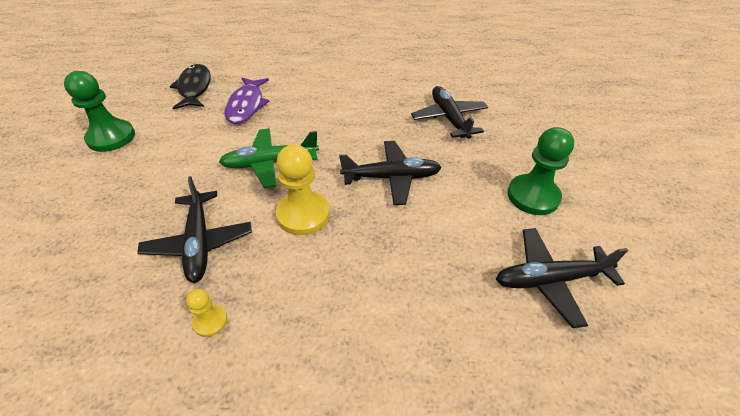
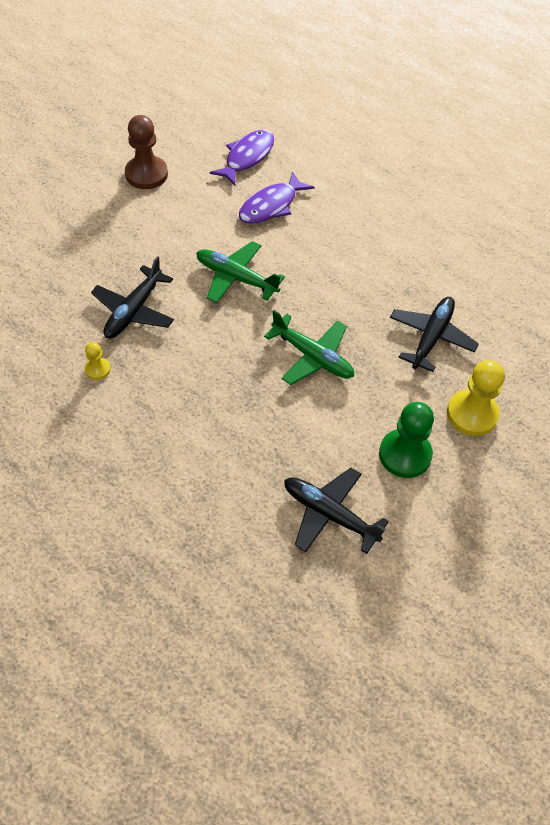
camera: 40 degrees right, 10 degrees up
(111, 137) = (146, 174): green pawn -> brown pawn
(194, 88) = (247, 157): black fish -> purple fish
(303, 214) = (217, 339): yellow pawn -> yellow pawn (472, 414)
(392, 177) = (312, 356): black plane -> green plane

